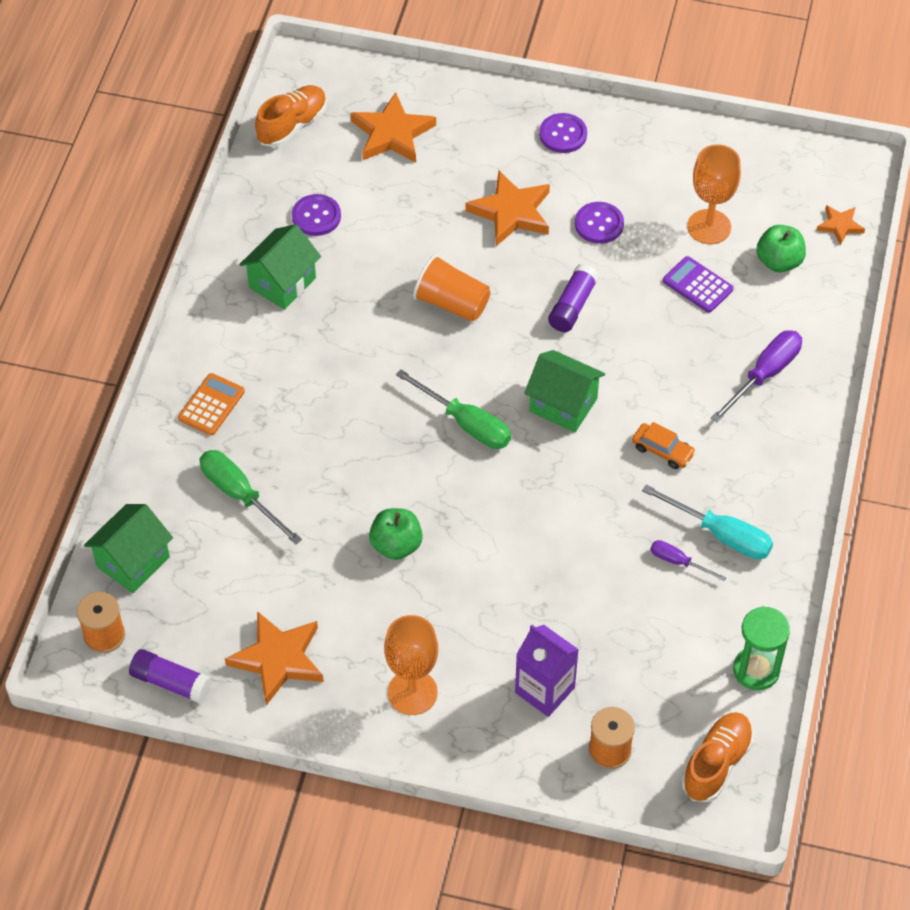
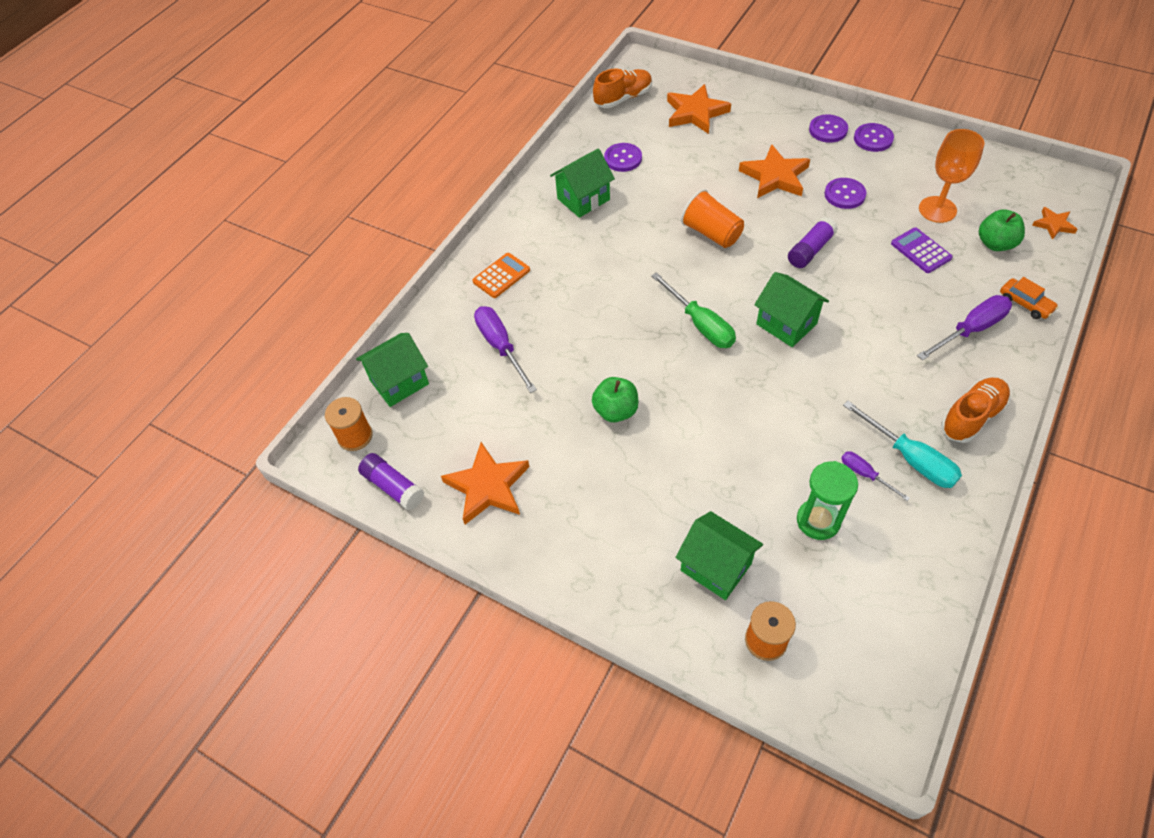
camera: 20 degrees right, 0 degrees up
(240, 495) = (501, 346): green screwdriver -> purple screwdriver
(412, 692) = (594, 541): orange goblet -> none
(544, 690) = (716, 567): purple carton -> green house
(619, 139) = (873, 139): none -> purple button
(662, 451) = (867, 376): orange car -> orange car (1025, 303)
(716, 764) = (871, 680): orange shoe -> orange shoe (971, 417)
(756, 670) = (926, 593): green hourglass -> green hourglass (818, 521)

